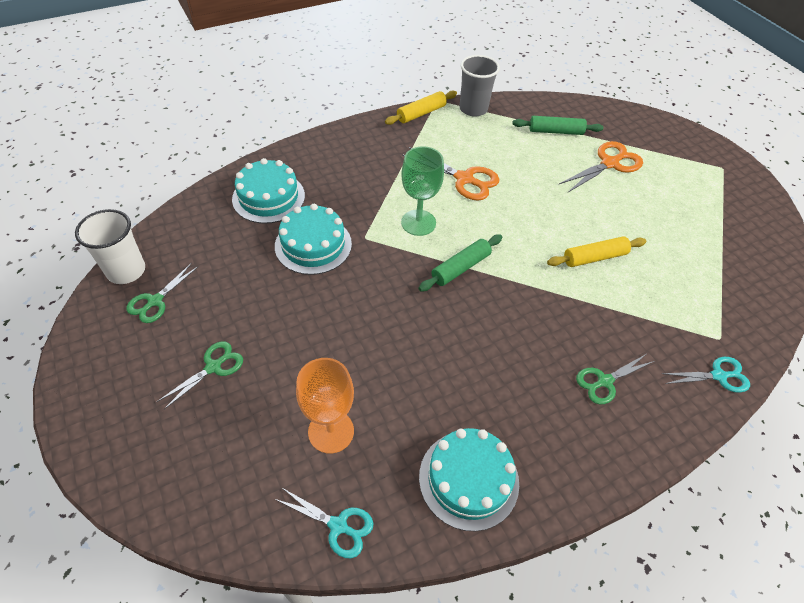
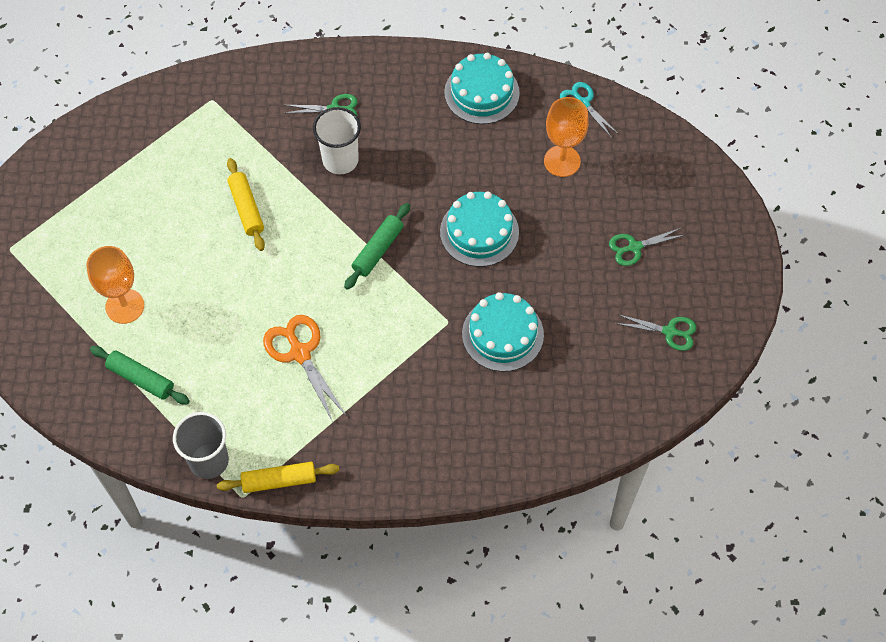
camera: 150 degrees left, 10 degrees up
(126, 271) = (690, 378): white cup -> white cup (340, 160)
(155, 301) = (669, 332): green scissors -> green scissors turned 45 degrees clockwise
(268, 197) = (523, 416): turquoise cake -> turquoise cake (479, 232)
(418, 223) = (385, 317): green goblet -> none
(461, 268) = (377, 250): green rolling pin -> green rolling pin turned 45 degrees counterclockwise
(594, 257) = (246, 208): yellow rolling pin -> yellow rolling pin turned 60 degrees clockwise
(609, 163) = (125, 306): orange scissors -> orange goblet
(718, 376) = (243, 77): turquoise scissors -> none

